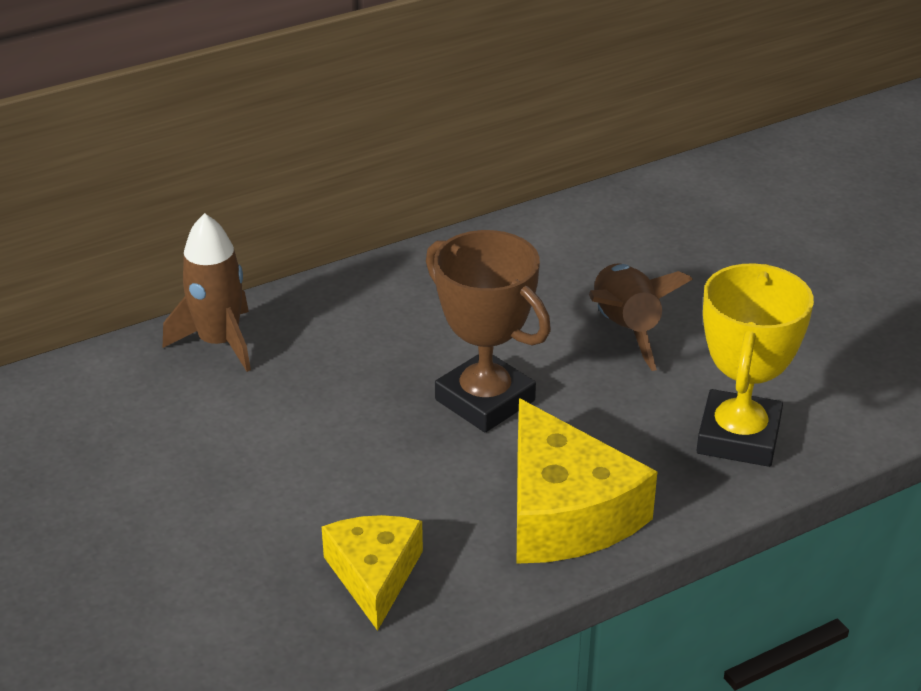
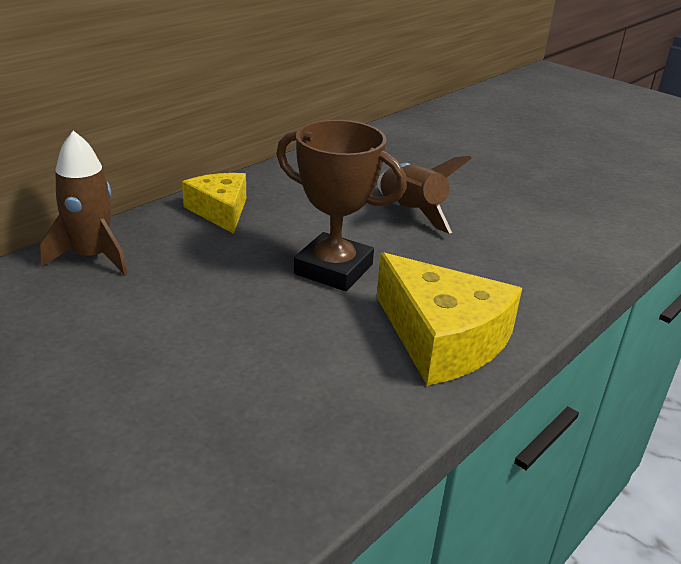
camera: 20 degrees left, 5 degrees down
(374, 575) = (308, 418): yellow cheese -> yellow cheese (220, 211)
(738, 437) = (534, 268): yellow trophy -> none

